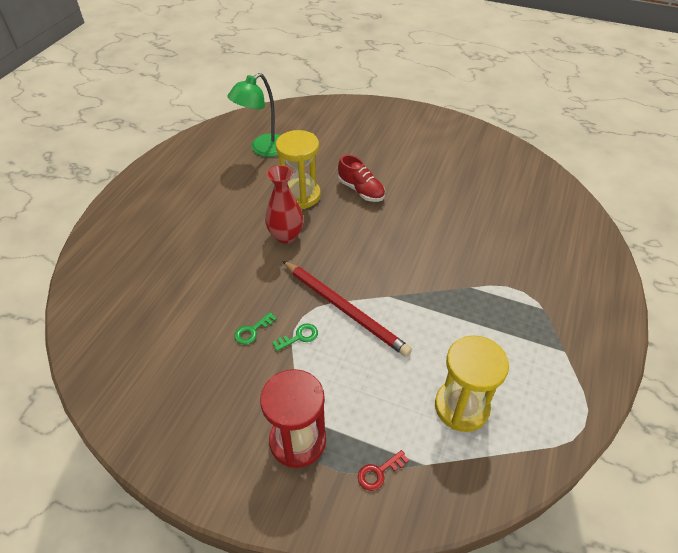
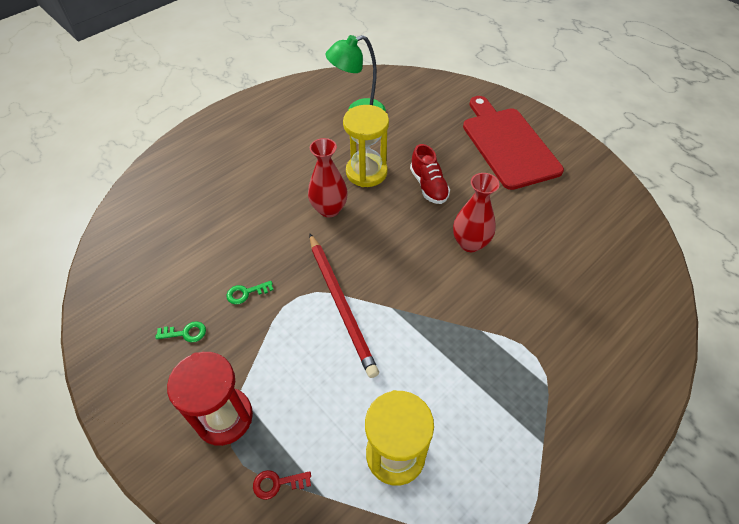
camera: 25 degrees right, 5 degrees up
(299, 337) = (283, 315): green key -> green key (185, 333)
(406, 139) = (508, 144): none -> red cutting board
(422, 224) = (470, 243): none -> red vase

